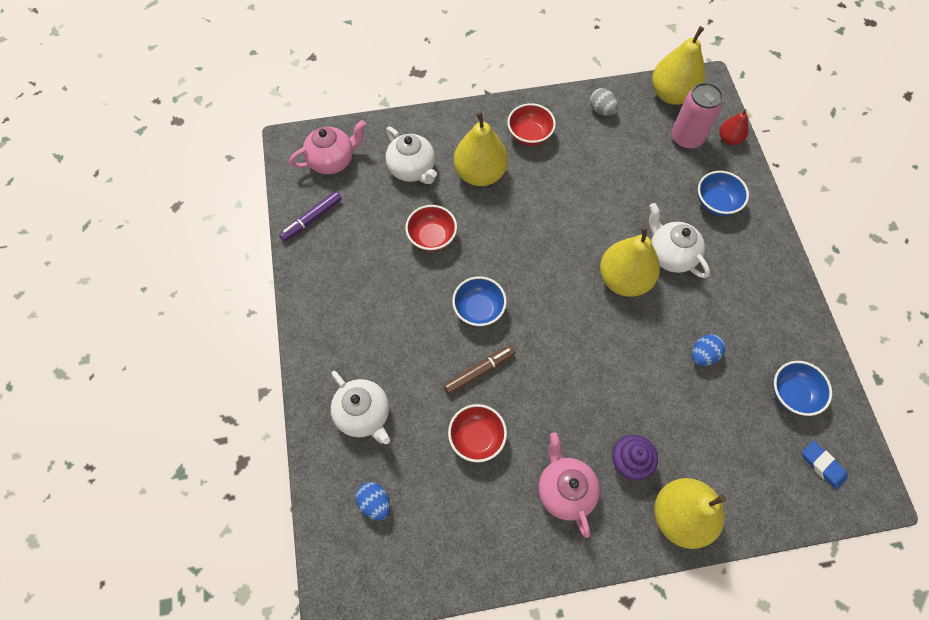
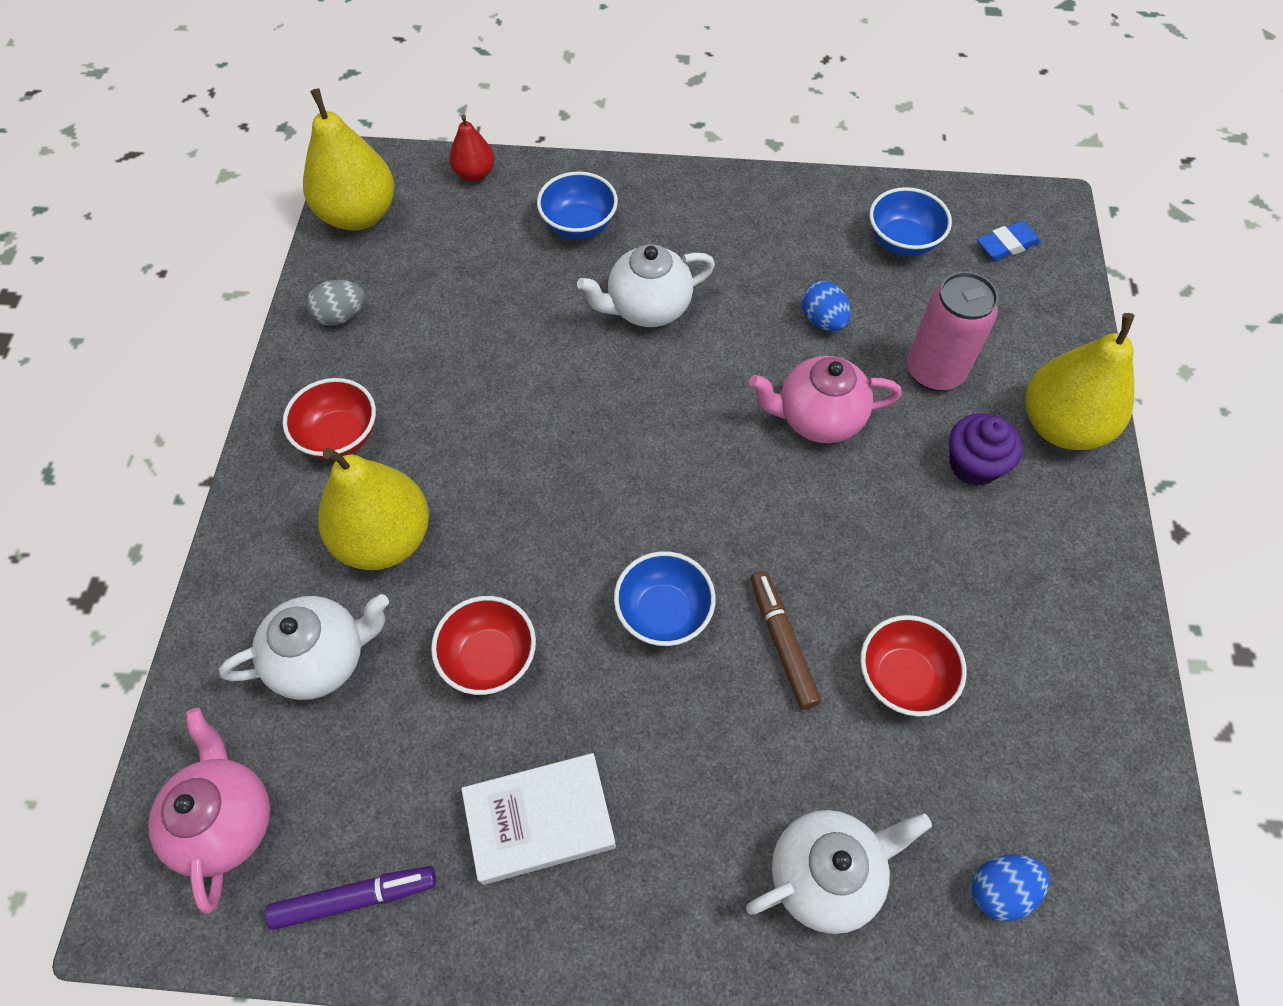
camera: 75 degrees left, 5 degrees down
(311, 219) = (355, 898): purple marker -> purple marker turned 75 degrees counterclockwise
(360, 281) = (540, 820): none -> white book
(565, 490) = (1008, 566): pink teapot -> pink teapot (818, 418)
(624, 279) = (670, 380): yellow pear -> none
(686, 138) = (449, 223): pink can -> pink can (934, 371)

